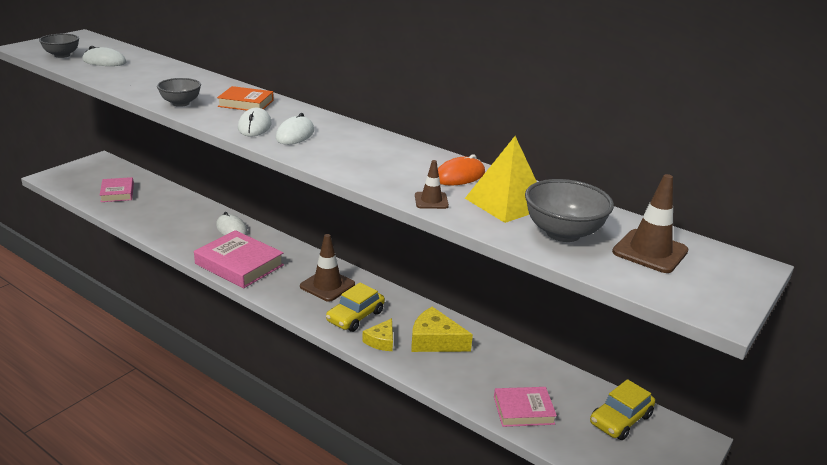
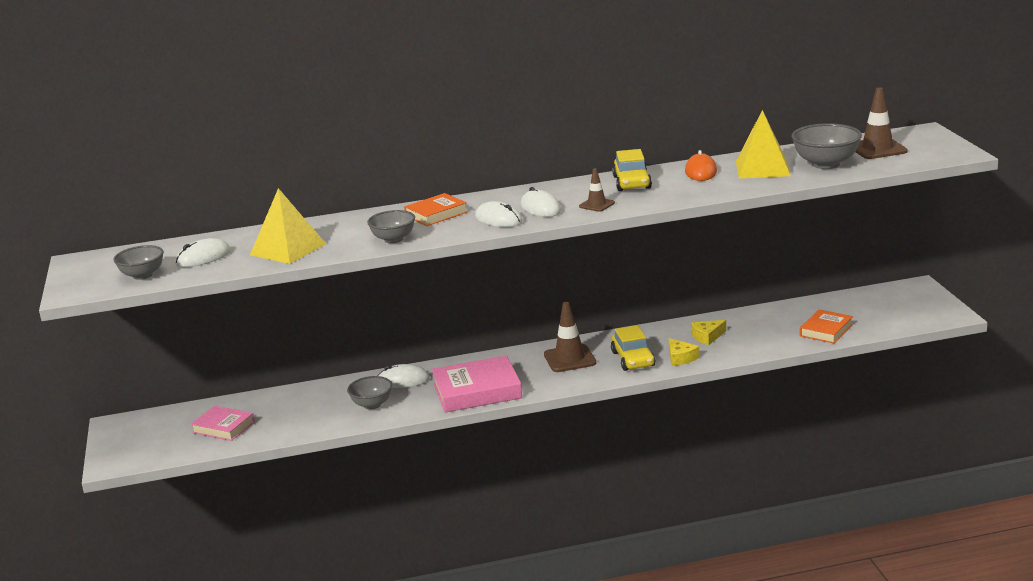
camera: 45 degrees left, 5 degrees down
(136, 79) = (288, 249): none -> yellow pyramid
(185, 231) = (372, 405): none -> grey bowl
(431, 201) = (729, 189): brown traffic cone -> brown traffic cone (597, 205)
(435, 341) = (707, 337): yellow cheese -> yellow cheese, size x0.62
(523, 410) = (826, 330): pink book -> orange book
(620, 419) = (872, 301): yellow car -> yellow car (632, 182)

